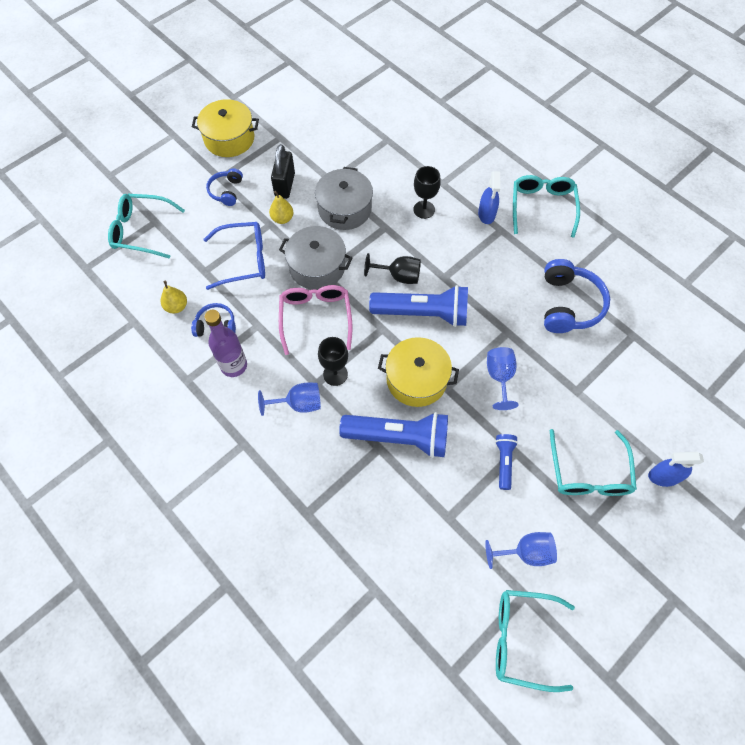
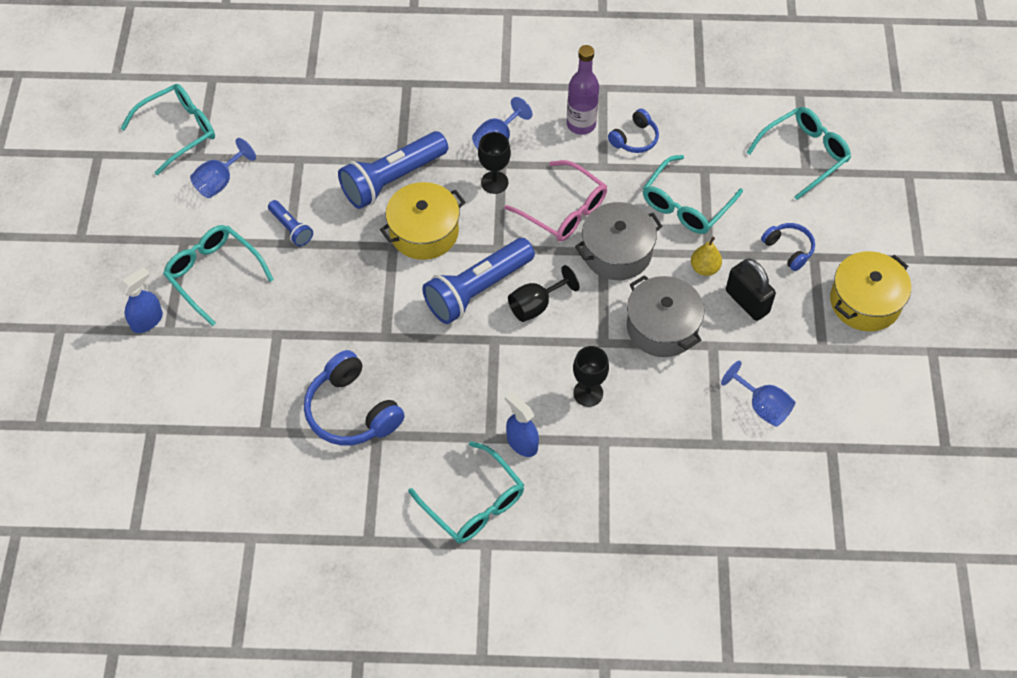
camera: 135 degrees right, 5 degrees down
(176, 306) = (685, 126): yellow pear -> none
(244, 260) = (685, 205): blue glasses -> turquoise glasses
(499, 377) = (355, 290): blue goblet -> blue goblet (762, 406)

